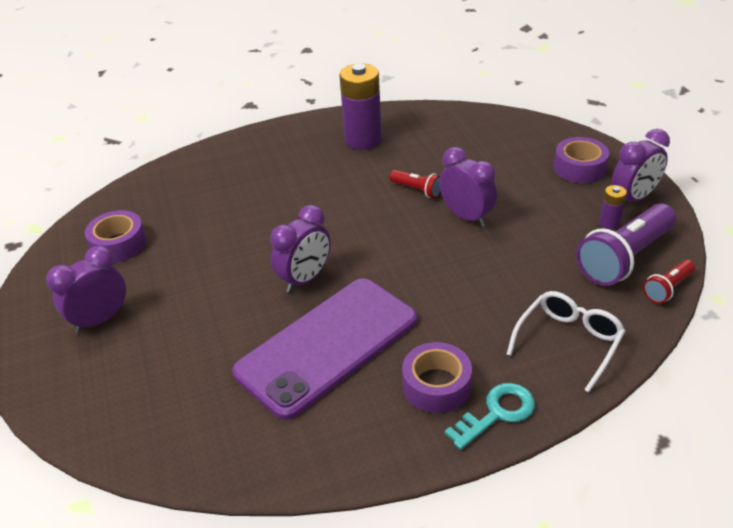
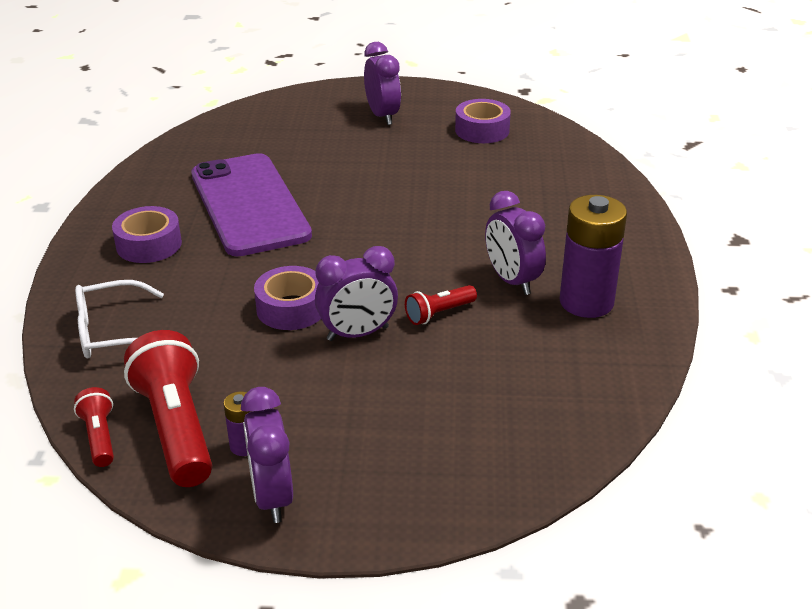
camera: 110 degrees right, 5 degrees down
(305, 279) = (346, 210): purple clock -> purple clock (512, 281)
(497, 413) = (88, 265): turquoise key -> none
(569, 342) = (112, 332): white glasses -> white glasses turned 105 degrees clockwise
(579, 168) = (382, 476): purple tape -> purple tape (291, 308)
(624, 258) = (176, 428): purple flashlight -> red flashlight

